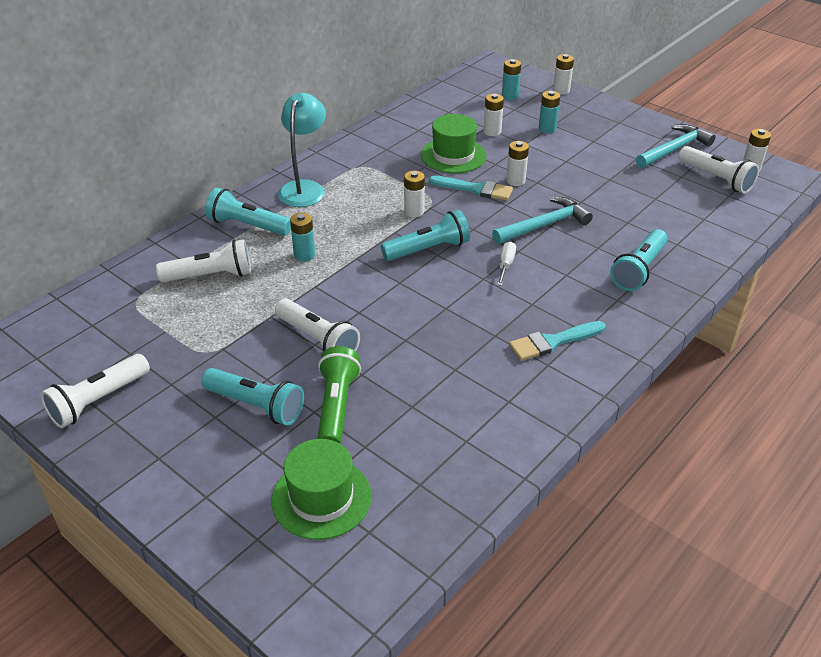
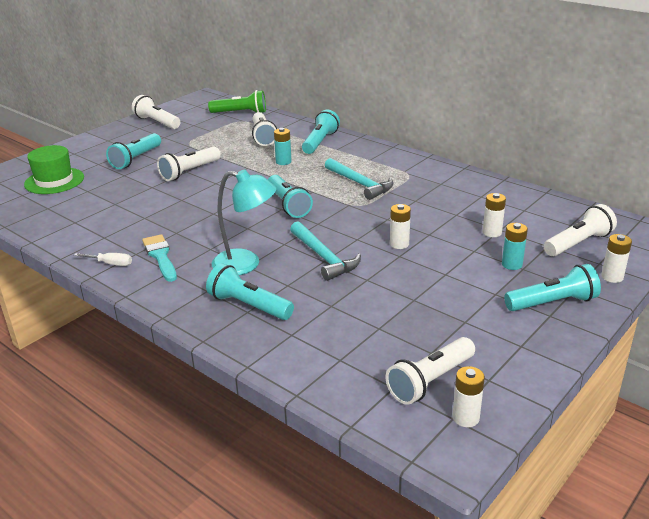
camera: 90 degrees right, 10 degrees down
(304, 188) = (371, 156): turquoise lamp -> turquoise lamp (246, 264)
(336, 407) = (125, 181): green flashlight -> green flashlight (240, 113)
(414, 212) = (342, 198): white battery -> none
(453, 155) = (438, 213): green hat -> none
(475, 189) = (381, 224): turquoise brush -> none
(506, 265) = (264, 237): white screwdriver -> white screwdriver (110, 264)
(510, 96) = (578, 243): turquoise battery -> white flashlight
(602, 119) = (552, 303): none -> turquoise flashlight
(674, 149) = (496, 354): turquoise hammer -> turquoise hammer (360, 184)

